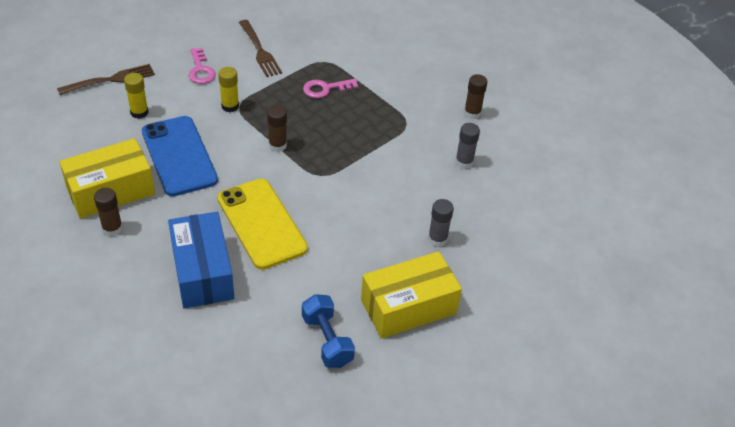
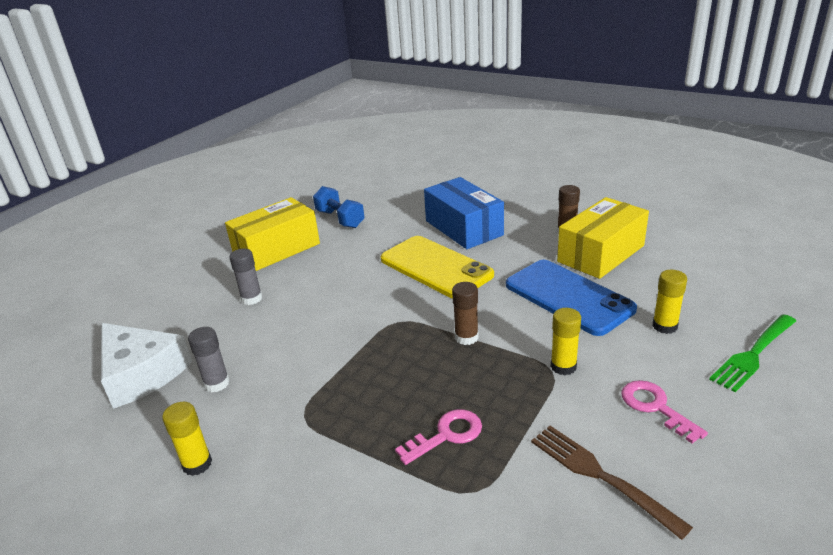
camera: 170 degrees right, 15 degrees down
(110, 80) = (754, 353): brown fork -> green fork
(472, 113) = (197, 464): brown glue stick -> yellow glue stick
(522, 187) = (141, 373): none -> white cheese

